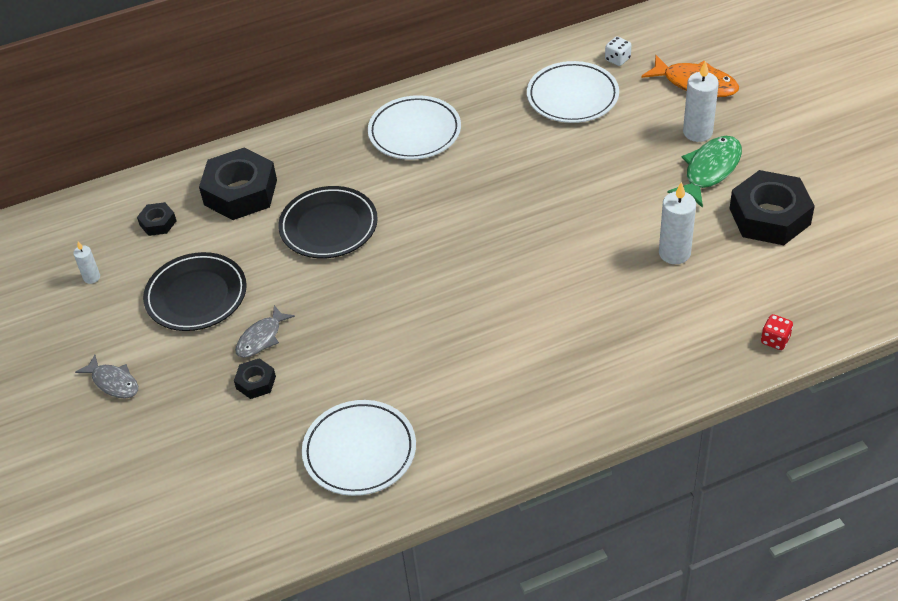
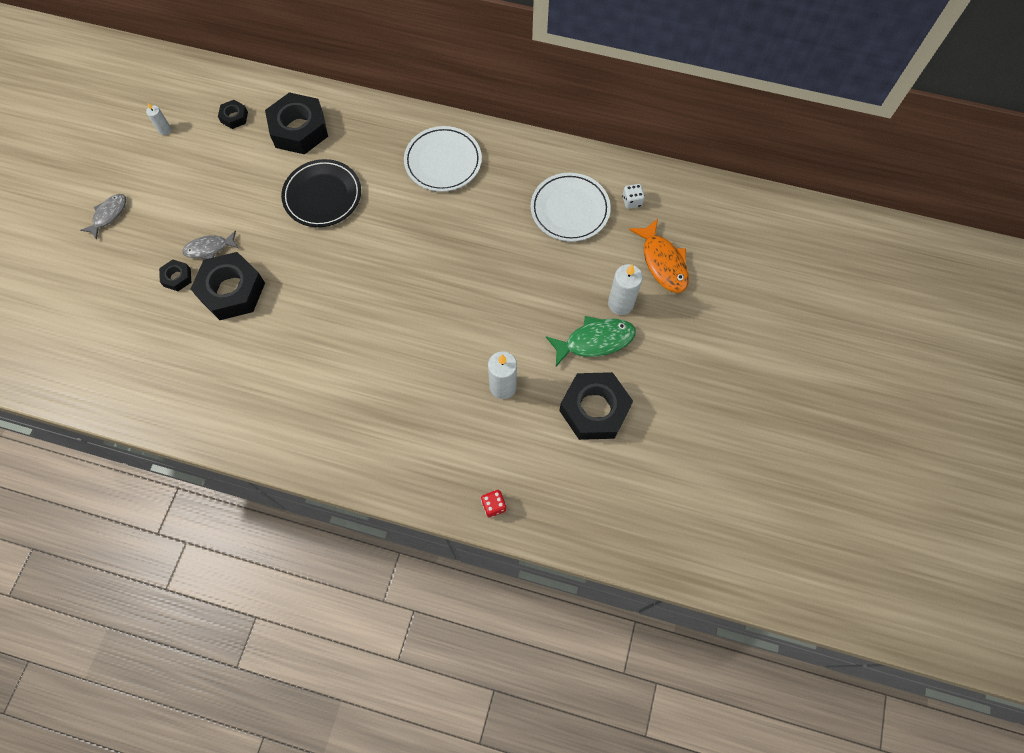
camera: 35 degrees right, 20 degrees up
(113, 382) = (109, 215): grey fish -> grey fish turned 135 degrees counterclockwise
(196, 295) = (205, 188): black plate -> none
(328, 355) = (232, 291): none -> black nut
(359, 451) = (183, 373): white plate -> none

